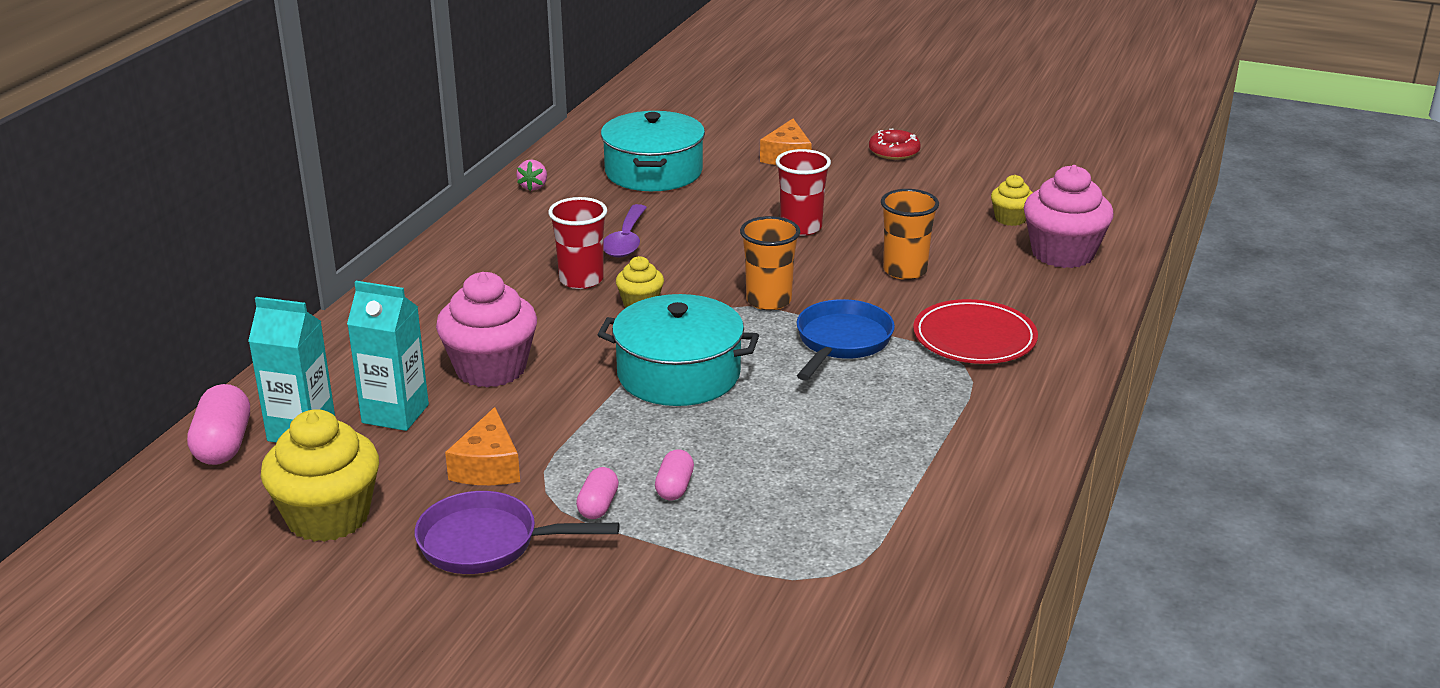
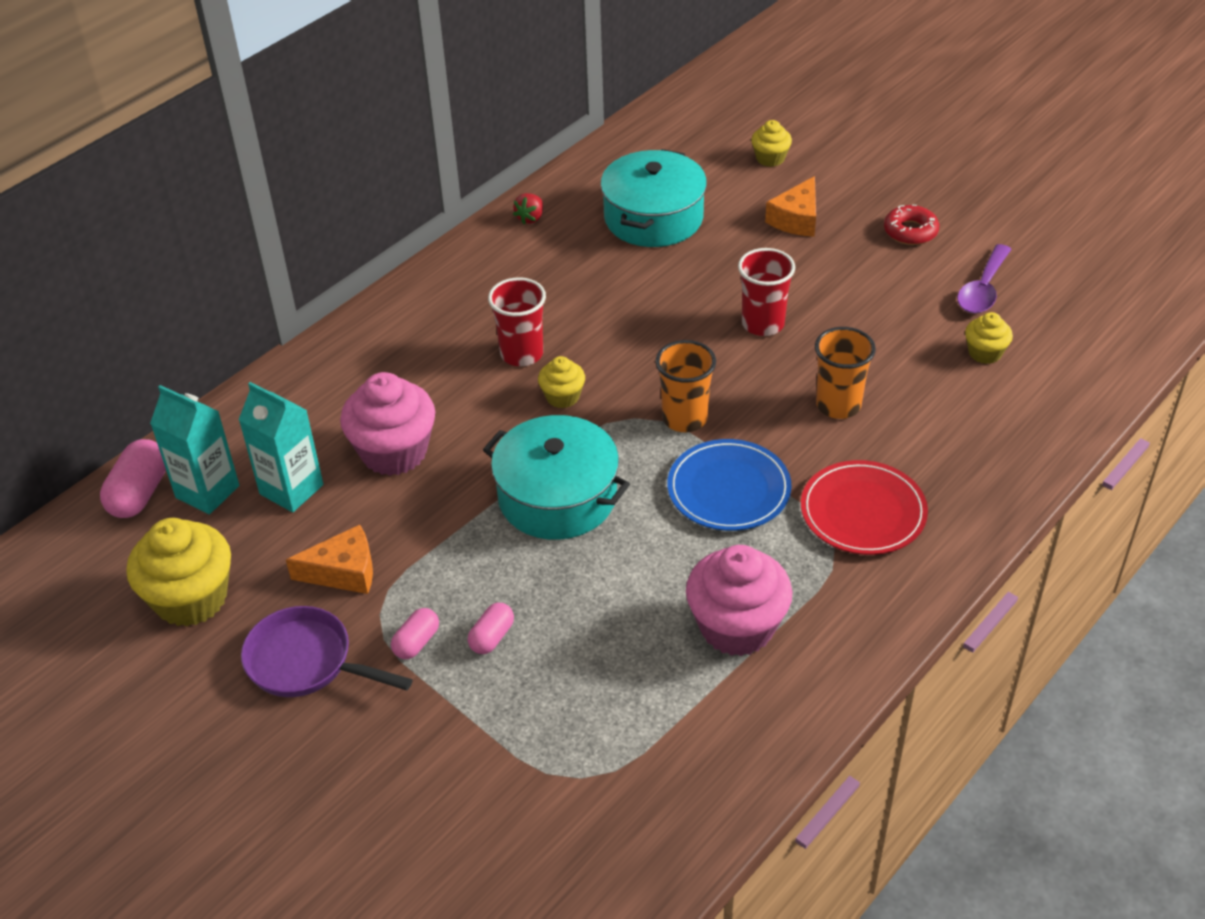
camera: 20 degrees right, 15 degrees up
(488, 466) = (343, 572): orange cheese -> orange cheese turned 120 degrees counterclockwise
(533, 187) = (530, 218): pink strawberry -> red strawberry
(626, 240) = (585, 309): purple spoon -> purple spoon (983, 289)
(738, 121) = (770, 158): none -> yellow cupcake
(841, 342) = (728, 489): blue pan -> blue plate
(1062, 253) = (1014, 414): pink cupcake -> pink cupcake (737, 627)

